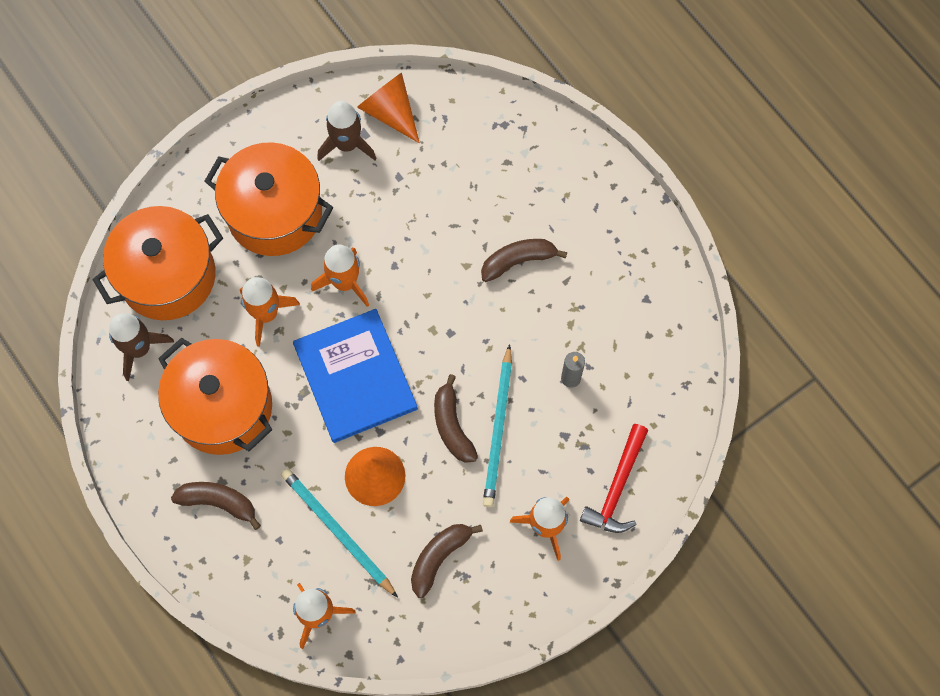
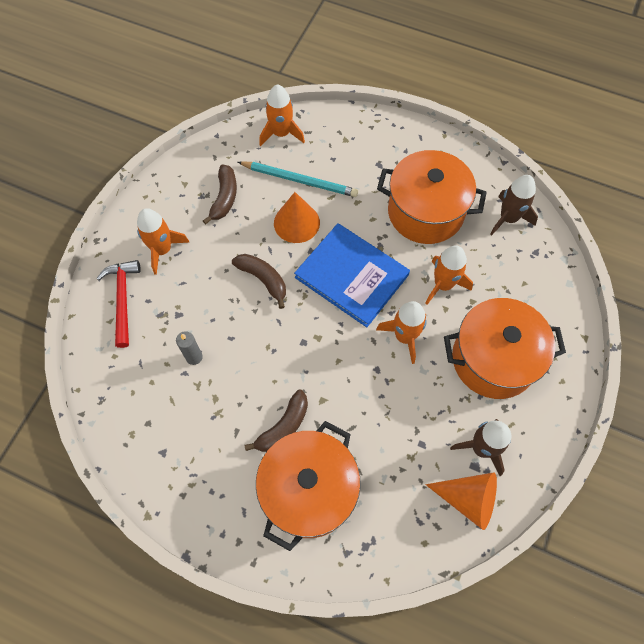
camera: 150 degrees right, 5 degrees down
(168, 276) = (530, 273): orange pot -> orange pot (309, 490)
(218, 502) = (385, 159): brown banana -> none
(498, 429) = (229, 294): turquoise pencil -> none

